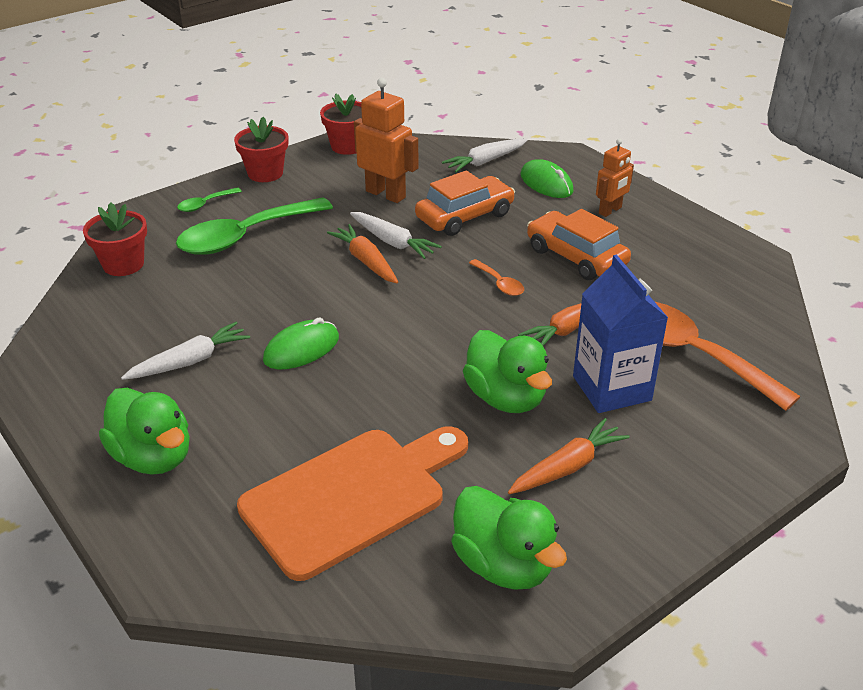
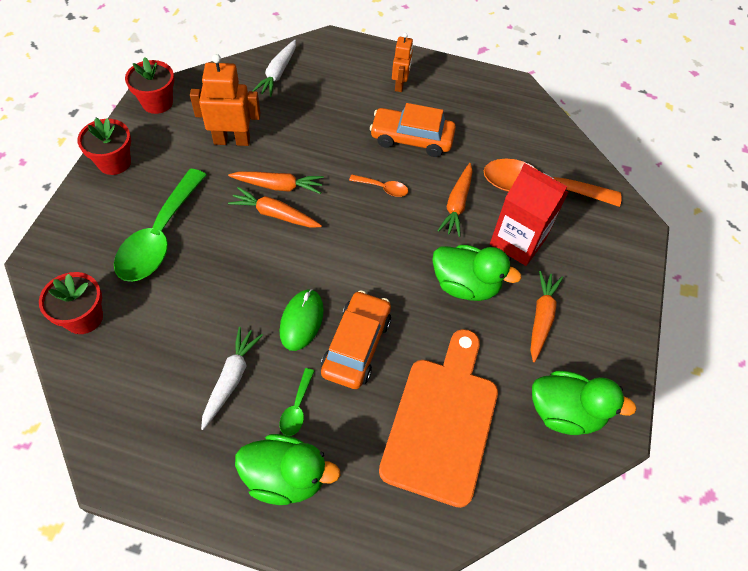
camera: 40 degrees left, 20 degrees up
(205, 204) = (93, 219): green spoon -> green spoon (297, 408)
(392, 242) = (278, 186): white carrot -> orange carrot
(464, 216) = (308, 136): orange car -> orange car (356, 345)
(546, 183) = (338, 77): green mouse -> none
(611, 388) = (518, 241): blue carton -> red carton

